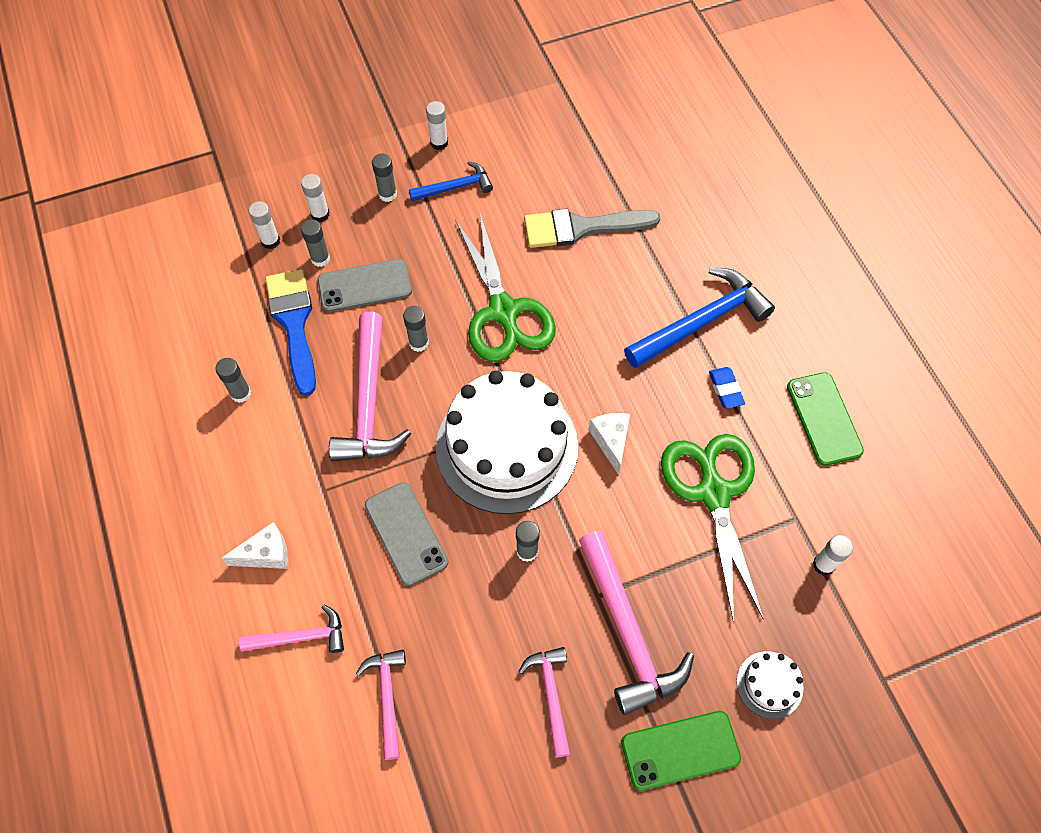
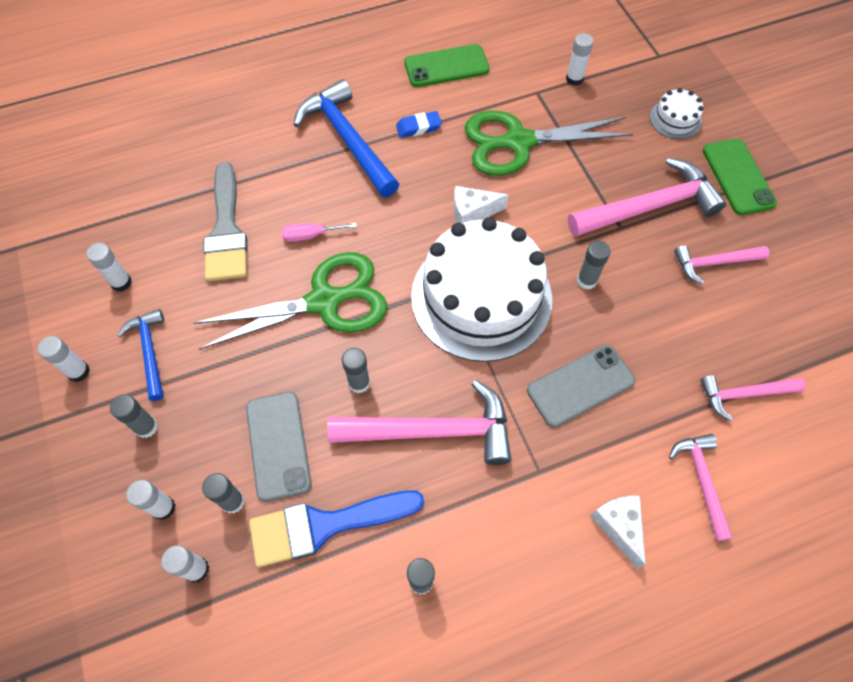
camera: 90 degrees left, 0 degrees up
(524, 158) = (121, 282): none -> white glue stick
(577, 296) = (310, 235): none -> pink screwdriver

